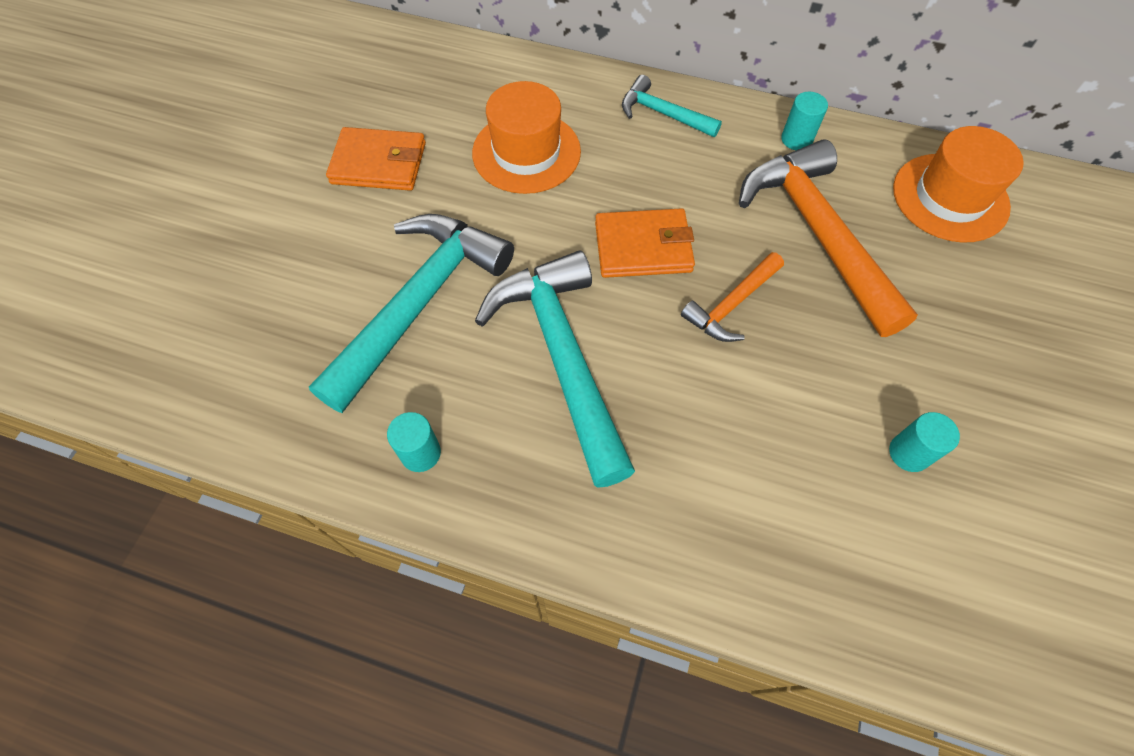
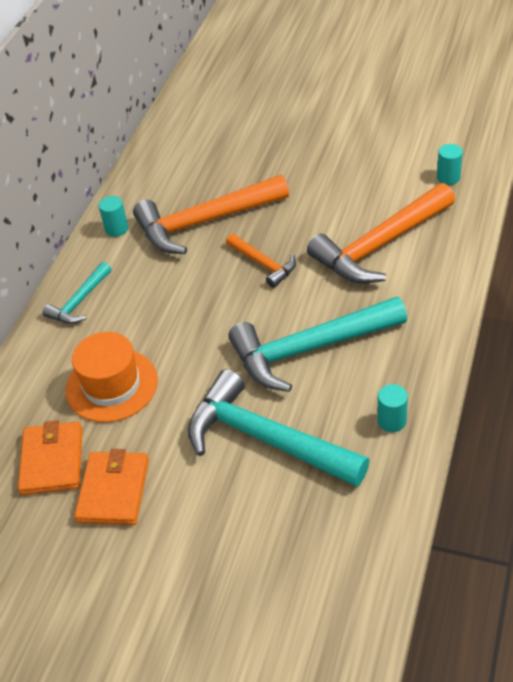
camera: 85 degrees left, 15 degrees down
(643, 247) = (213, 310): orange wallet -> orange wallet (52, 461)
(779, 469) = (380, 245): none -> orange hammer
(909, 453) = (363, 193): turquoise cylinder -> turquoise cylinder (448, 177)
(950, 197) = (177, 161): orange hat -> none

